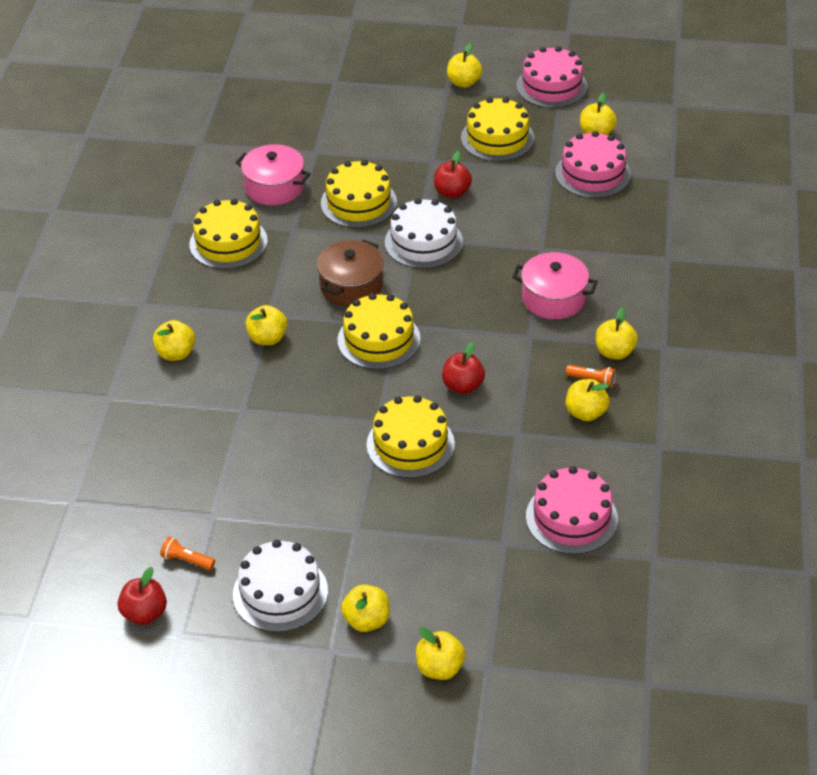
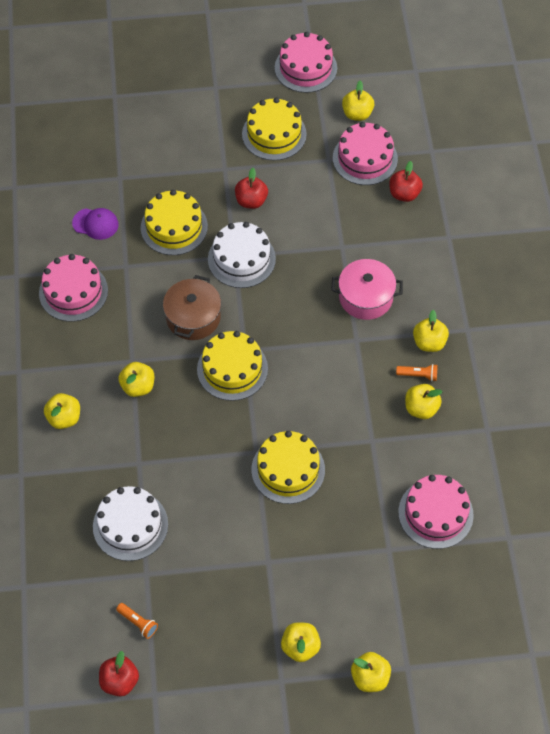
camera: 15 degrees left, 15 degrees up
(186, 560) = (138, 623): orange flashlight -> orange flashlight turned 150 degrees counterclockwise
(228, 242) = (73, 292): yellow cake -> pink cake
(274, 187) = (95, 224): pink pot -> purple cap
(280, 593) = (224, 636): white cake -> white cake (130, 525)
(462, 386) = (315, 402): red apple -> red apple (404, 194)
(464, 82) = (228, 77): yellow apple -> none

